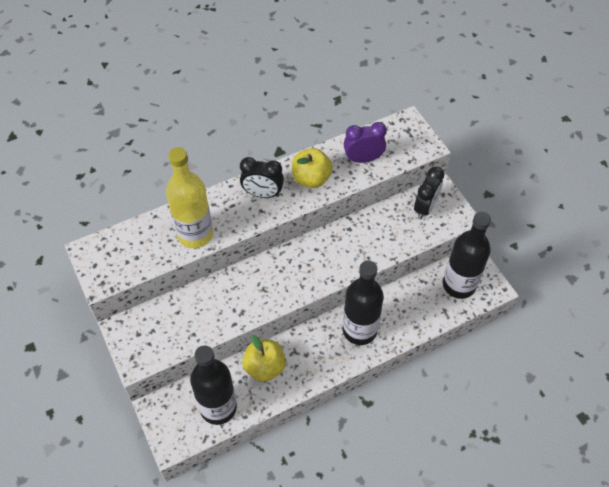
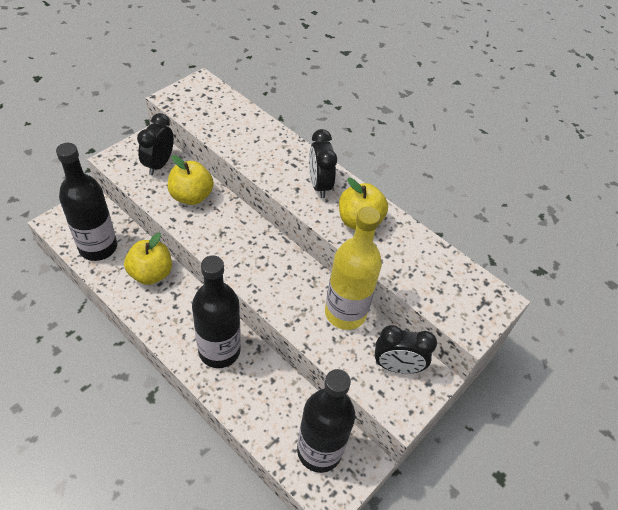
camera: 65 degrees right, 5 degrees down
(159, 323) = (159, 164): none -> black clock
(195, 234) = (246, 146): yellow bottle -> yellow bottle (345, 313)
(212, 304) = (191, 196): none -> yellow apple
(363, 159) = (413, 264): purple clock -> none

